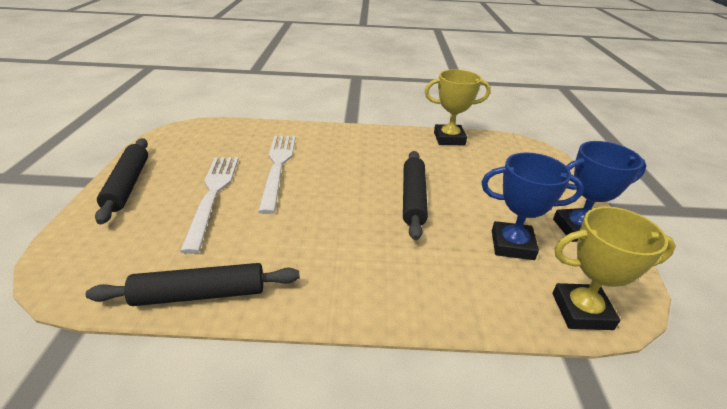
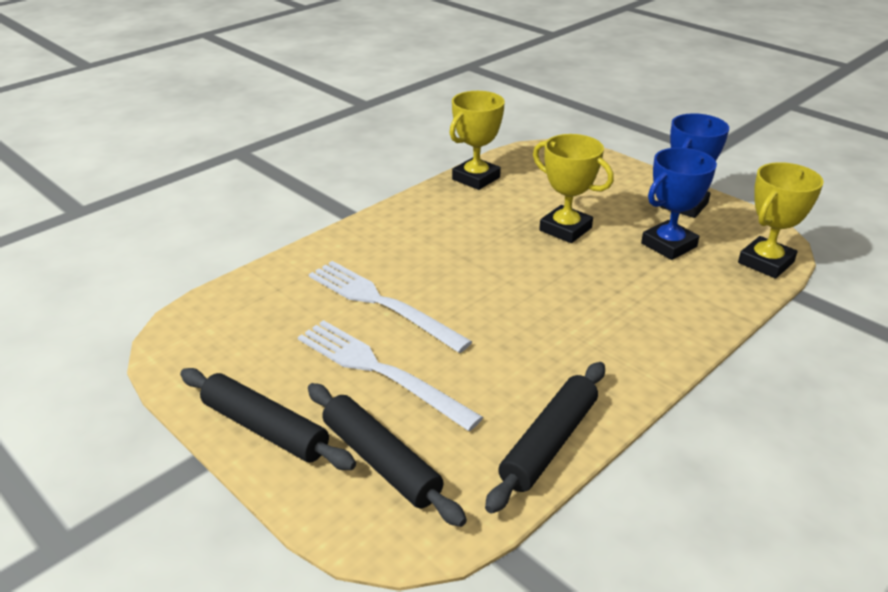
camera: 45 degrees left, 0 degrees up
(413, 198) = (548, 254): black rolling pin -> black rolling pin (380, 461)
(452, 192) = (565, 229): none -> yellow trophy

